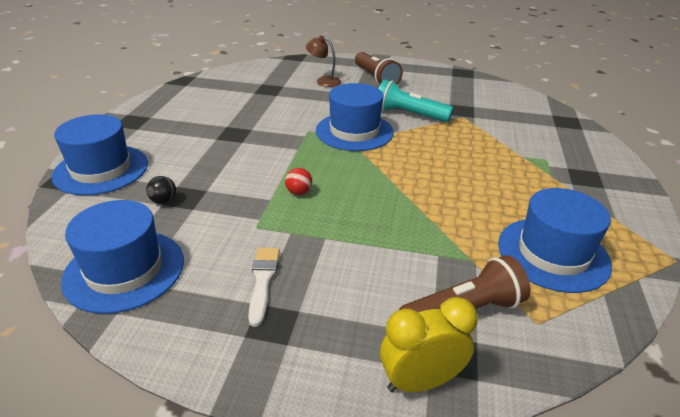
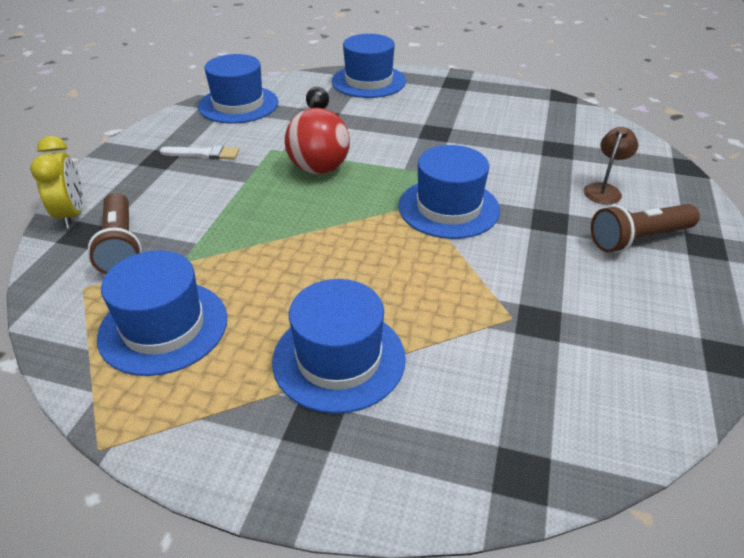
camera: 95 degrees right, 5 degrees up
(299, 192) = (319, 169): red ball -> red ball, size x2.36
(409, 115) = (507, 259): turquoise flashlight -> none
(531, 171) = (339, 359): none -> blue hat

